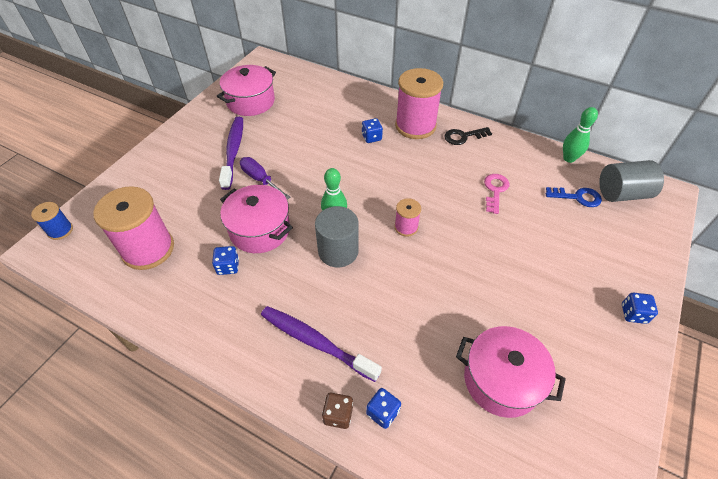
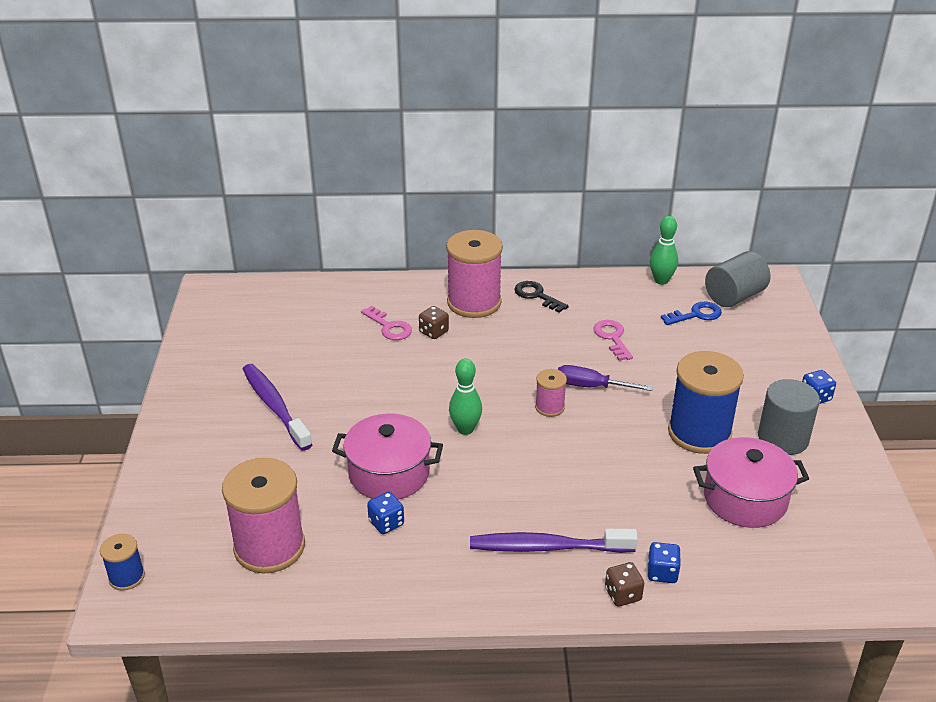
camera: 30 degrees left, 15 degrees down
(251, 102) = (242, 343): pink pot -> none
(260, 179) = (340, 423): purple screwdriver -> purple screwdriver (591, 386)
(338, 251) = (497, 458): grey cylinder -> grey cylinder (783, 438)
(346, 123) = (389, 327): none -> pink key
(371, 137) = (434, 332): blue dice -> brown dice
(463, 136) = (537, 296): black key -> black key turned 90 degrees clockwise
(506, 300) = (699, 433): none -> blue spool

